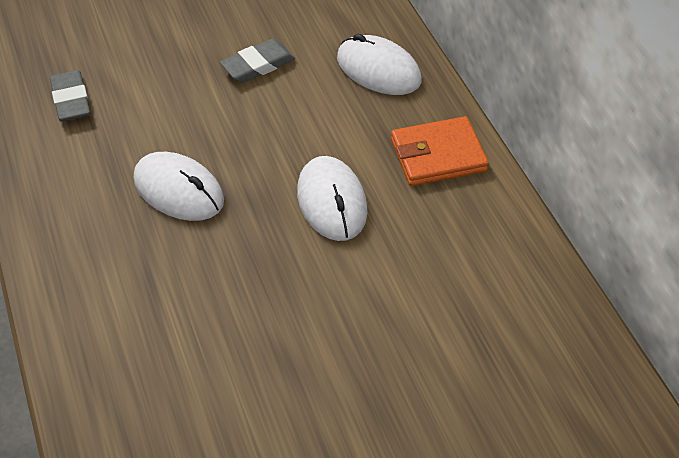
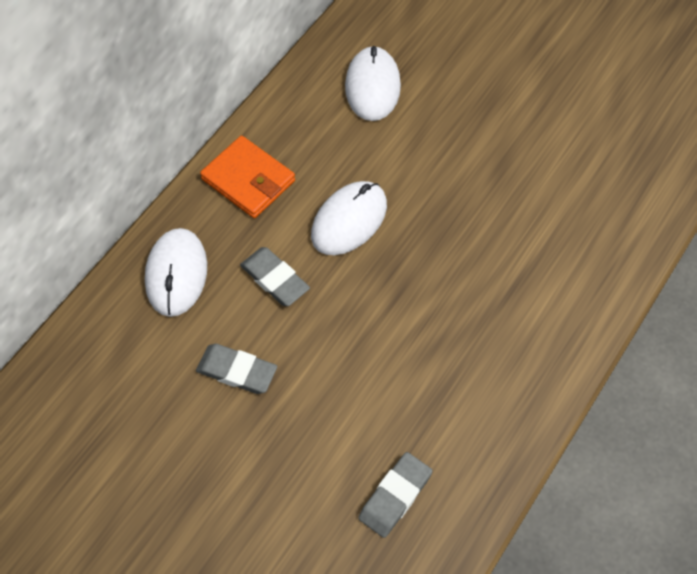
camera: 125 degrees left, 10 degrees up
(178, 190) = (421, 329): white mouse -> white mouse (372, 86)
(318, 124) = (275, 279): none -> grey eraser

